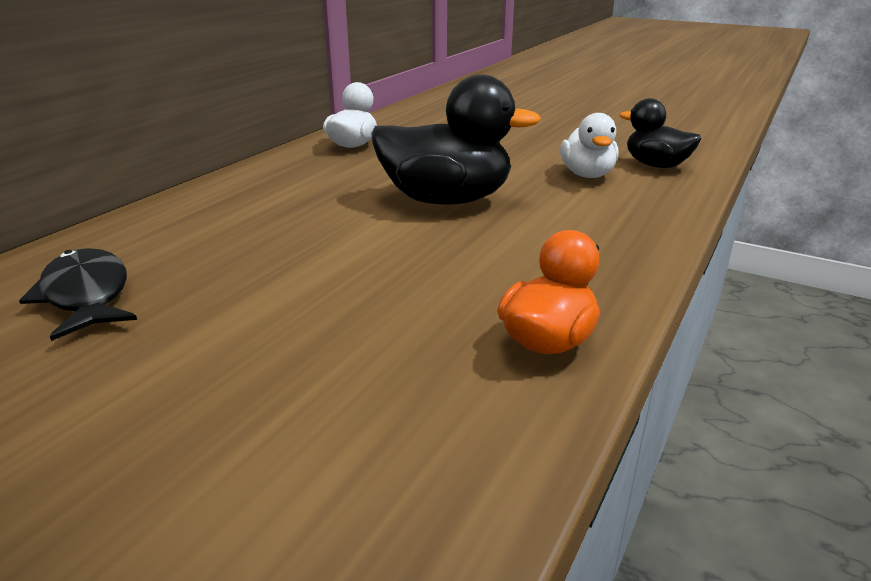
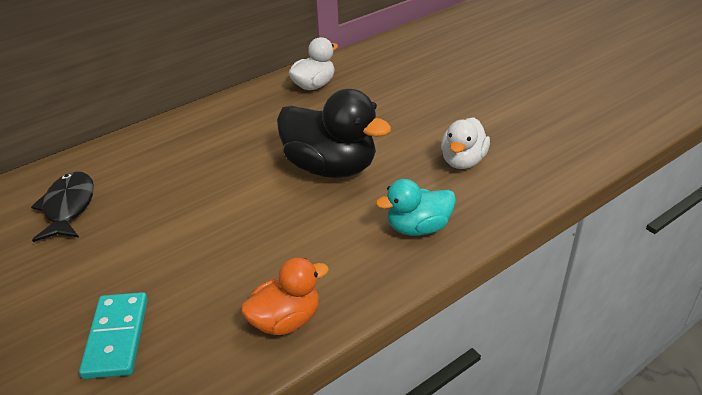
camera: 25 degrees right, 10 degrees up
(304, 424) = (116, 337): none -> turquoise domino
(606, 229) = (418, 228): none -> turquoise duck
(656, 165) = (533, 161): black duck -> none

